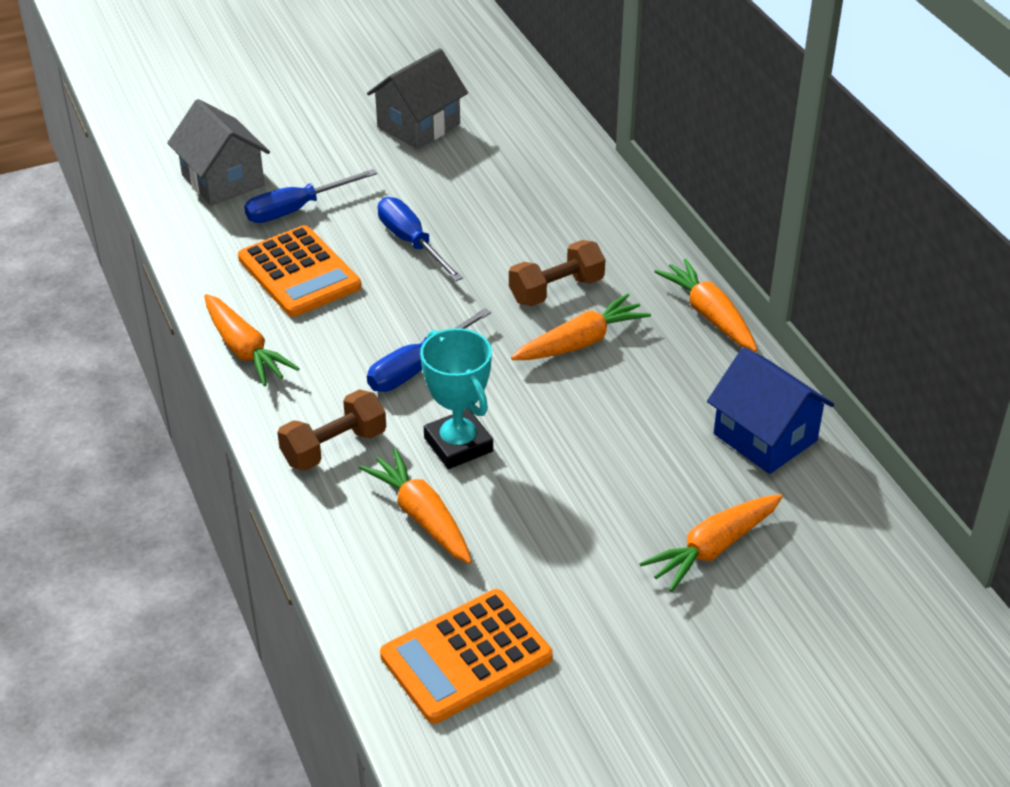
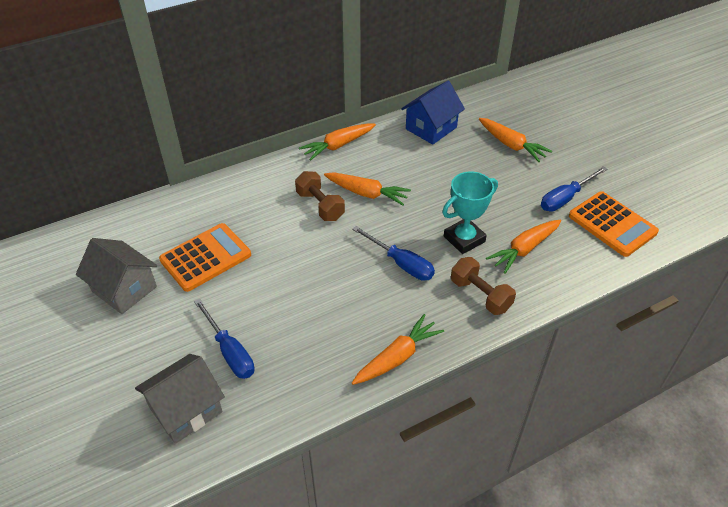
camera: 95 degrees left, 5 degrees up
(299, 273) = (308, 338): orange calculator -> orange calculator (205, 257)
(412, 242) = (272, 278): blue screwdriver -> blue screwdriver (565, 198)
(581, 342) = (367, 193): orange carrot -> orange carrot turned 150 degrees clockwise

